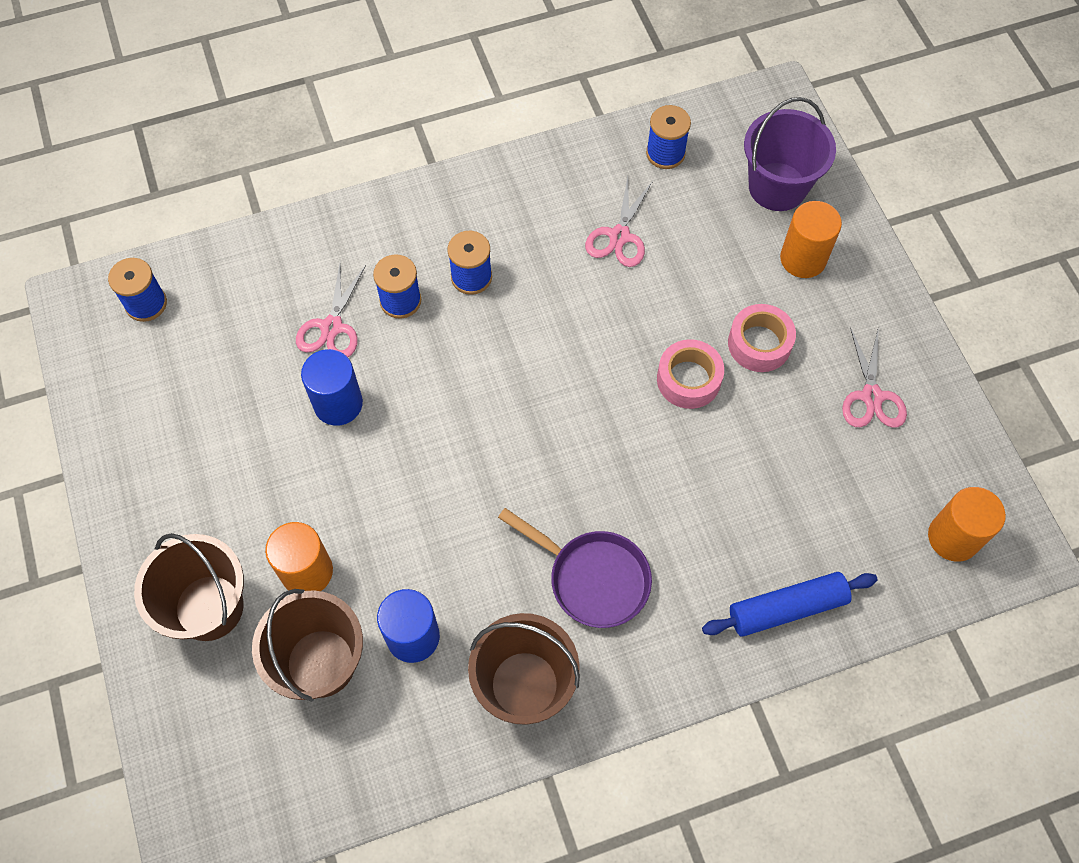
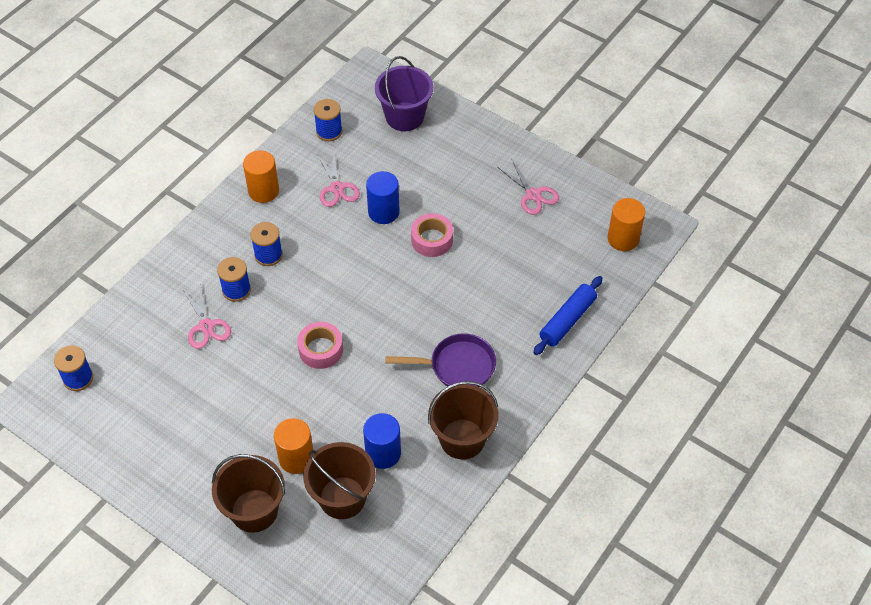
camera: 35 degrees left, 10 degrees down
(338, 404) = (243, 363): blue cylinder -> blue cylinder (383, 212)
(759, 344) = (456, 201): pink tape -> pink tape (321, 349)
(803, 259) = (446, 146): orange cylinder -> orange cylinder (263, 191)

